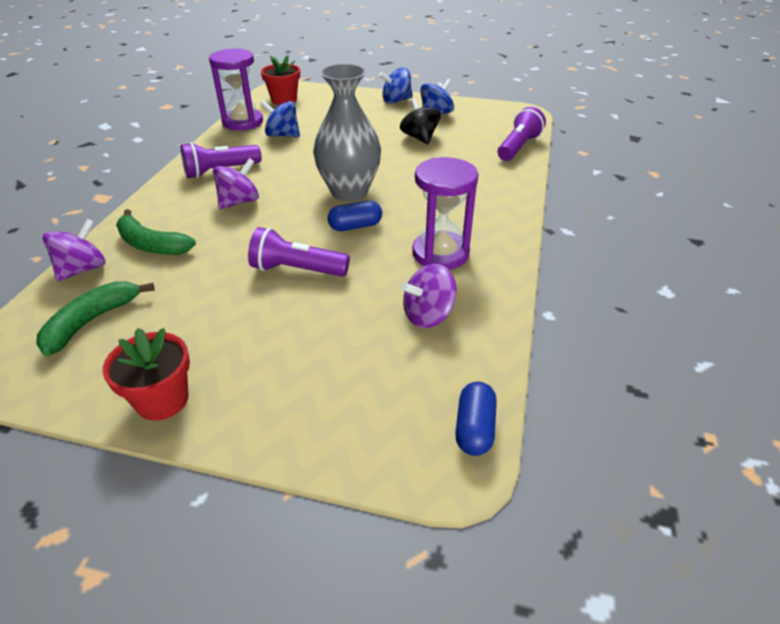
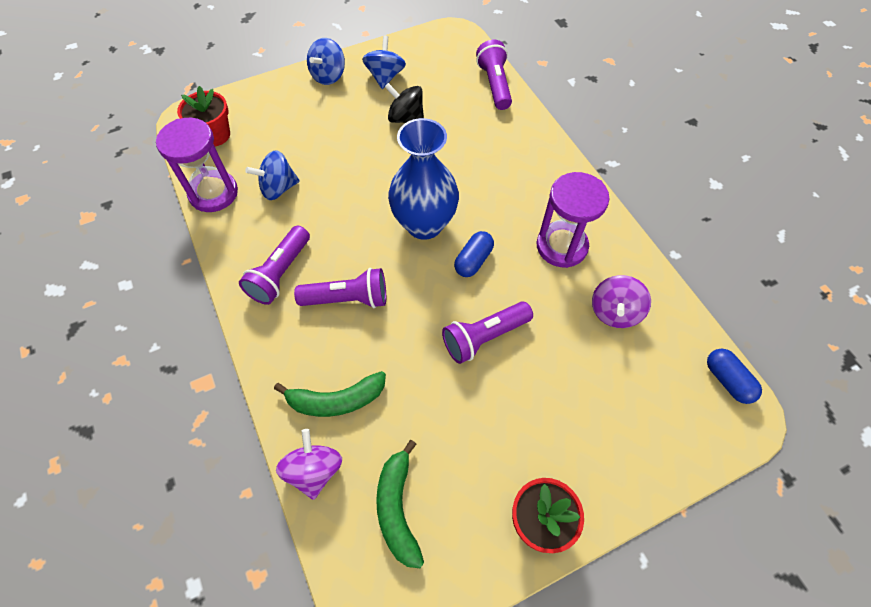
camera: 40 degrees left, 20 degrees up
(239, 202) = (347, 299): purple spinning top -> purple flashlight
(349, 192) = (424, 224): grey vase -> blue vase

